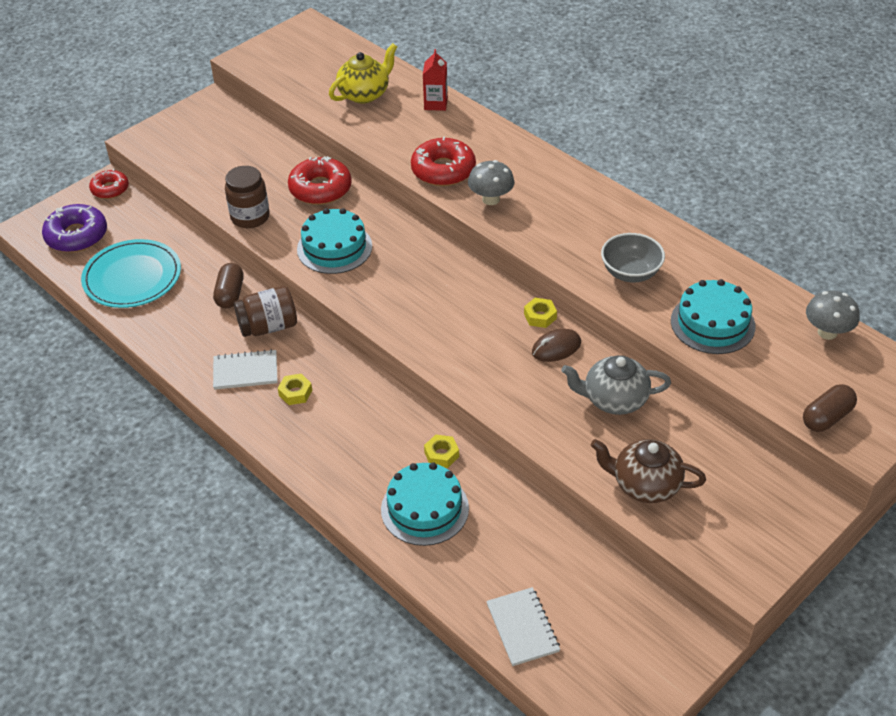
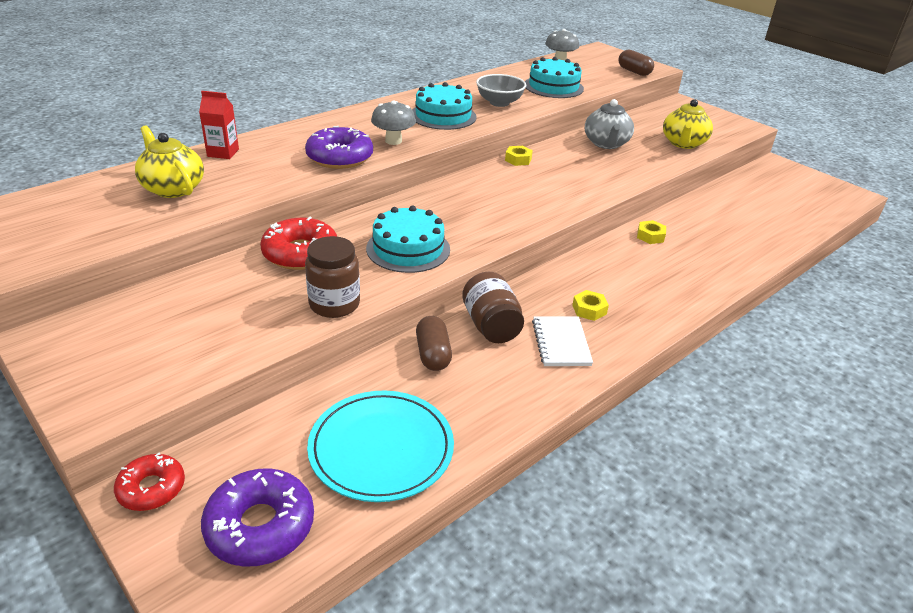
camera: 90 degrees left, 10 degrees down
(230, 294) = (433, 354): brown capsule -> brown capsule turned 75 degrees clockwise
(425, 509) = (710, 247): turquoise cake -> turquoise cake (443, 116)
(443, 170) = (340, 157): red donut -> purple donut
(522, 628) = (800, 217): white notebook -> none
(556, 348) = (554, 157): brown mouse -> none
(644, 485) = (683, 143): brown teapot -> yellow teapot

